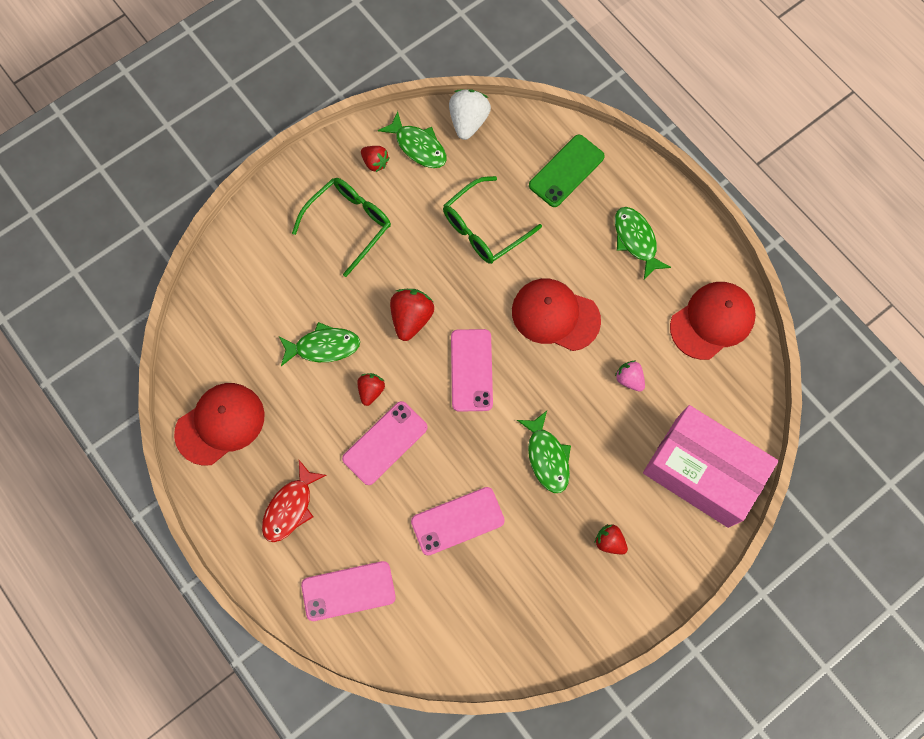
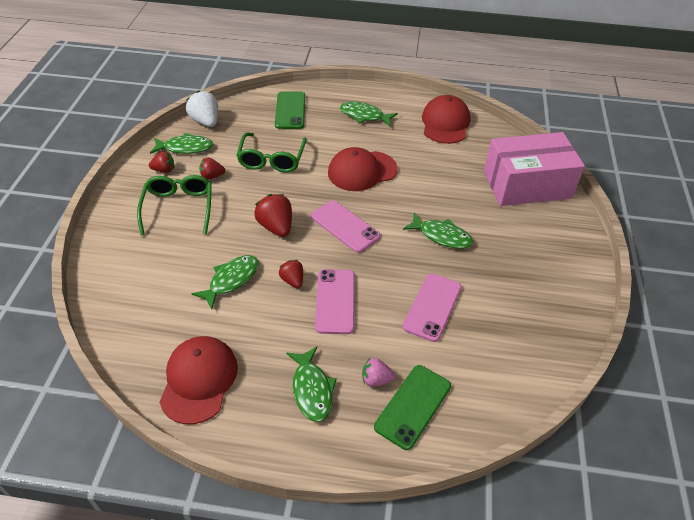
camera: 45 degrees left, 25 degrees down
(290, 507) = (312, 389): red fish -> green fish
(348, 591) = (413, 406): pink phone -> green phone
(609, 541) = (527, 249): red strawberry -> red strawberry (212, 176)
(629, 379) = (437, 172): pink strawberry -> pink strawberry (376, 379)

